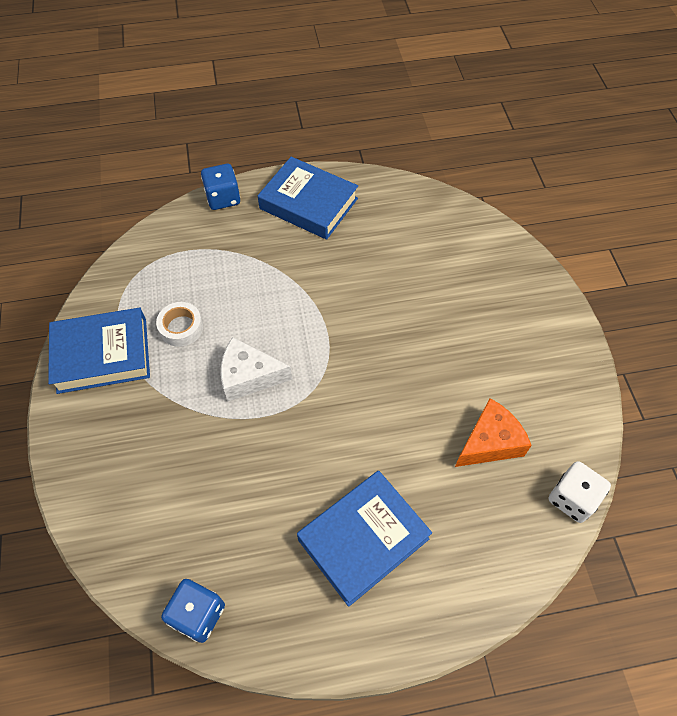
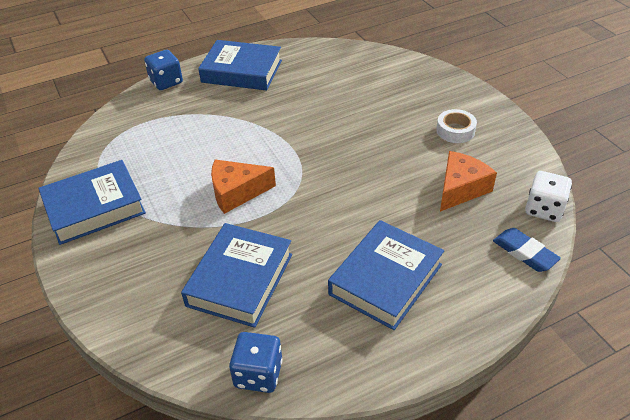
camera: 15 degrees left, 15 degrees down
(181, 328) = (162, 173): white tape -> white tape (455, 131)
(217, 493) = (240, 280): none -> blue book
(249, 376) = (236, 192): white cheese -> orange cheese
(525, 551) = (524, 253): none -> blue eraser

